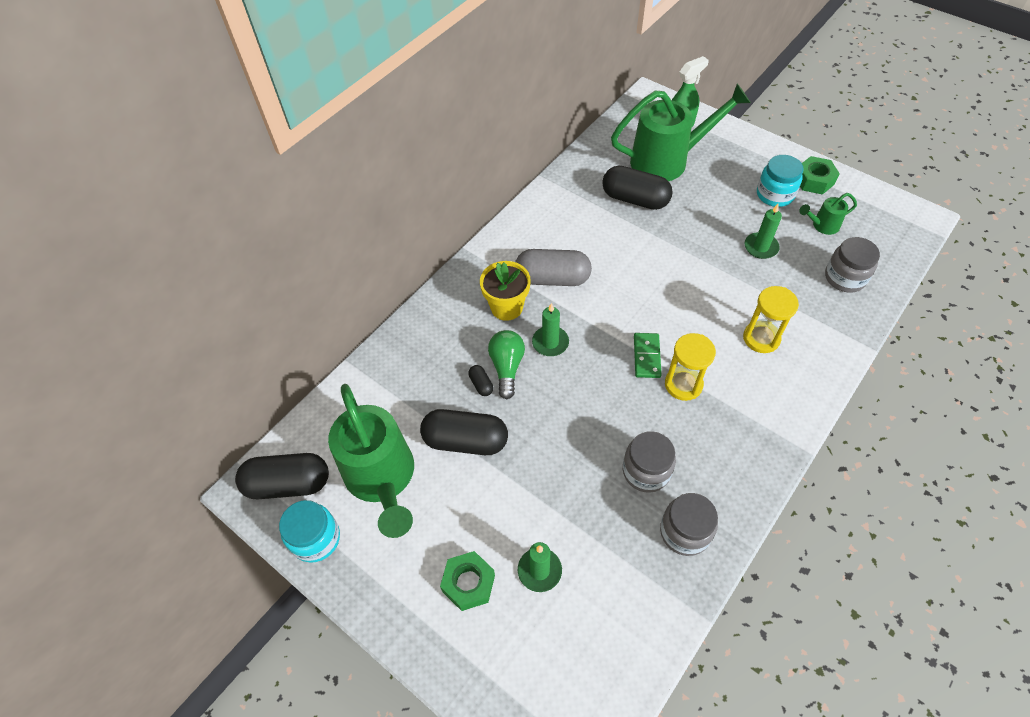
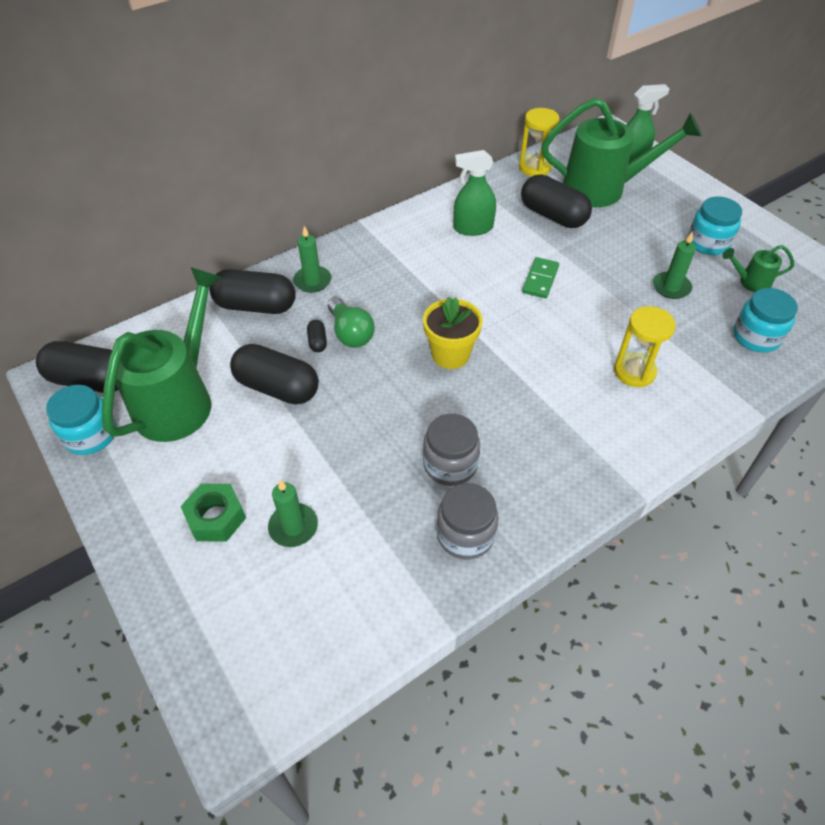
camera: 15 degrees right, 5 degrees down
(382, 479) = (180, 399): green watering can -> green watering can turned 150 degrees counterclockwise
(408, 363) = (256, 306): none -> black capsule
(506, 307) = (376, 280): yellow flower pot -> yellow flower pot (450, 354)
(507, 367) = (350, 333): green light bulb -> green light bulb turned 135 degrees clockwise
(550, 342) = (405, 322): green candle -> green candle (312, 281)
(552, 278) = (434, 266): grey capsule -> none
(570, 230) = (473, 228): none -> green spray bottle
(647, 356) = (500, 358): green domino -> green domino (540, 280)
(683, 384) = (528, 394): yellow hourglass -> yellow hourglass (534, 167)
(814, 180) = (758, 239): green nut -> none
(845, 278) = (756, 337): grey jar -> turquoise jar

